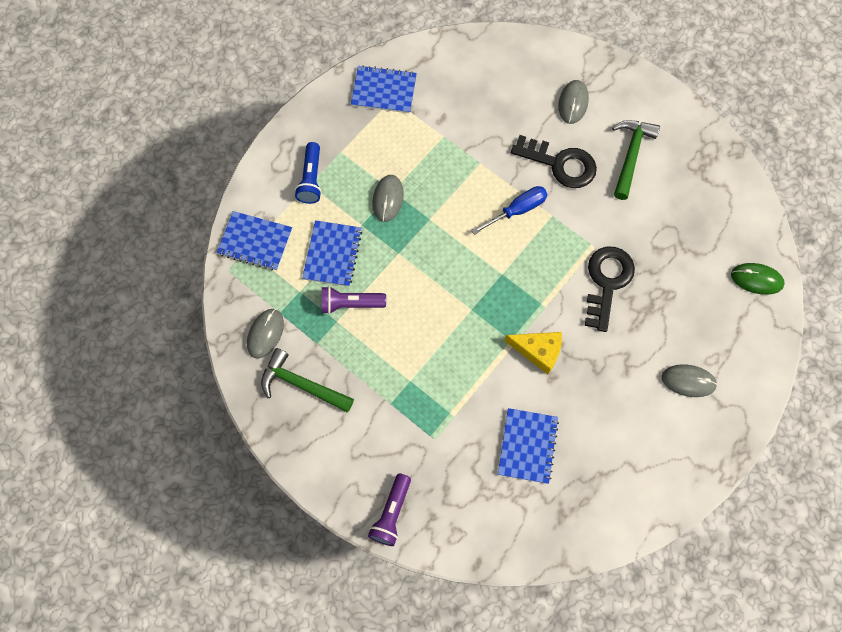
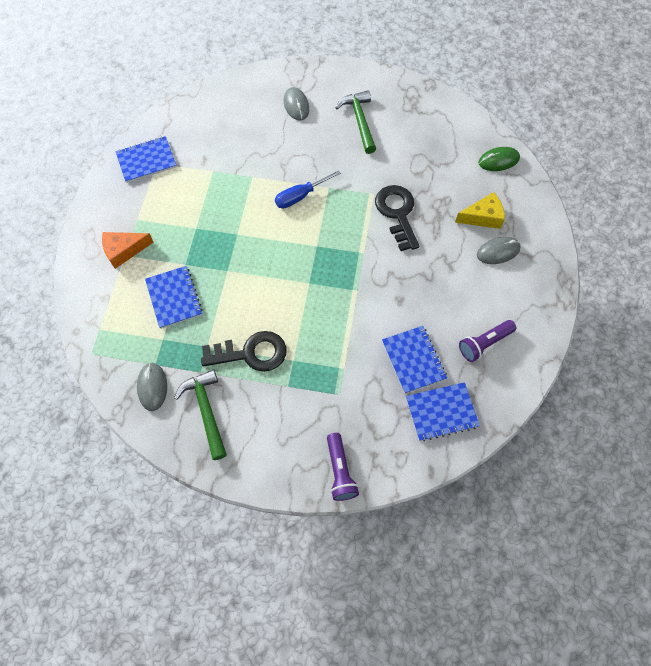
camera: 30 degrees left, 5 degrees down
(255, 242) = (103, 320): blue notebook -> blue notebook (441, 412)
(301, 384) = (206, 411): green hammer -> green hammer turned 75 degrees clockwise
(311, 179) = (124, 251): blue flashlight -> orange cheese
(350, 304) = (210, 327): purple flashlight -> purple flashlight (484, 344)
(388, 199) = (195, 235): grey mouse -> none
(517, 210) = (300, 196): blue screwdriver -> blue screwdriver turned 150 degrees counterclockwise
(538, 351) = (378, 287): yellow cheese -> yellow cheese (483, 217)
(560, 164) = (312, 150): black key -> black key (251, 353)

